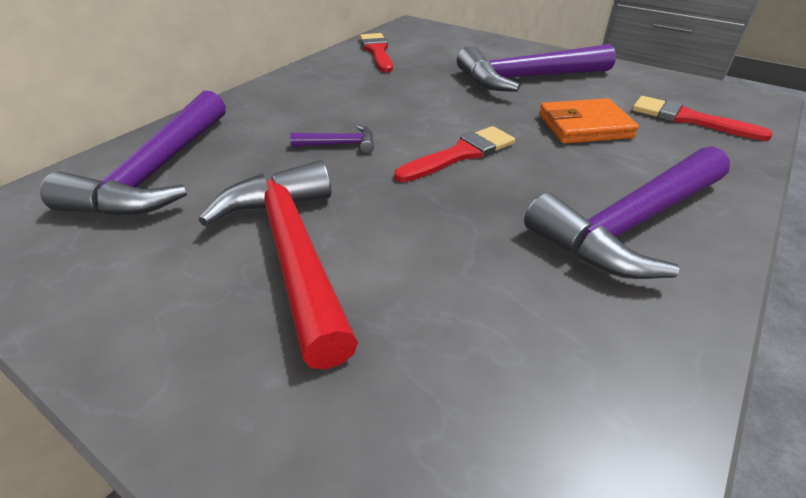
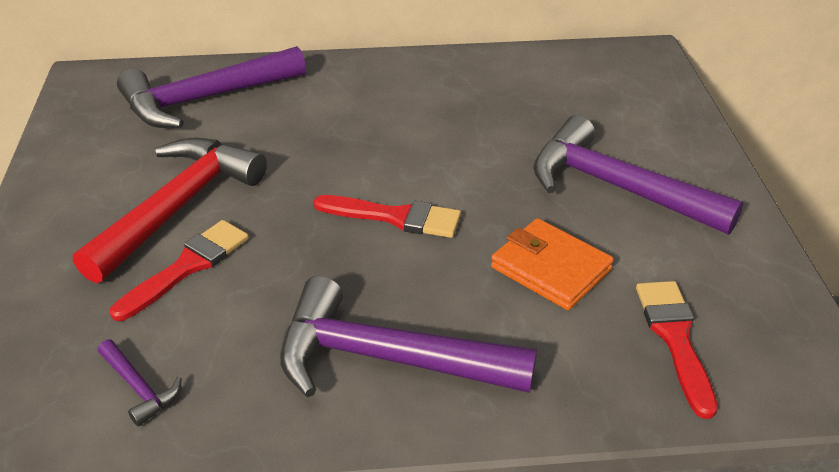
camera: 50 degrees right, 0 degrees up
(340, 144) = (335, 150): purple hammer -> purple hammer (139, 388)
(377, 51) = (541, 71): red brush -> red brush (187, 267)

